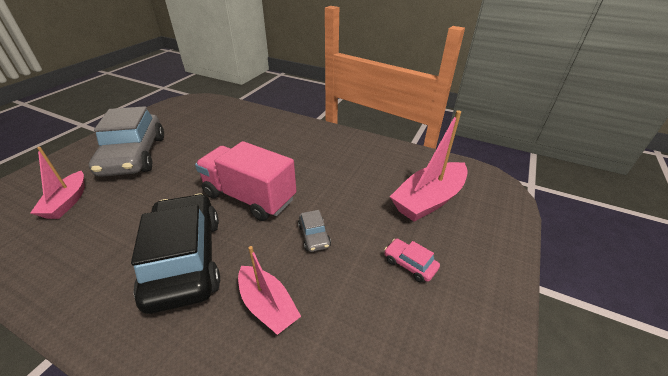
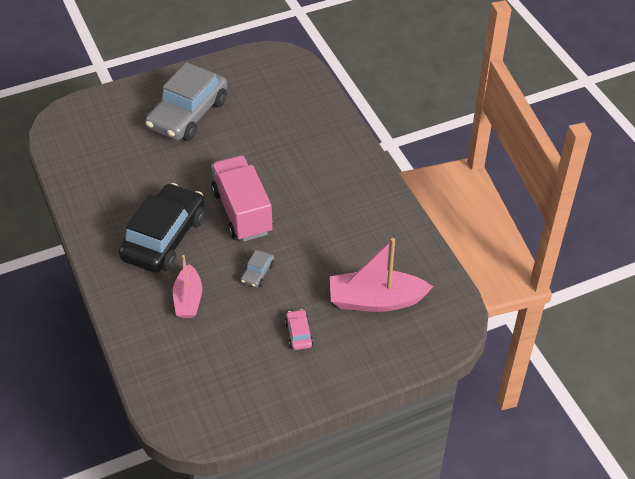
camera: 40 degrees right, 10 degrees up
(67, 202) = (120, 141): pink boat -> none

